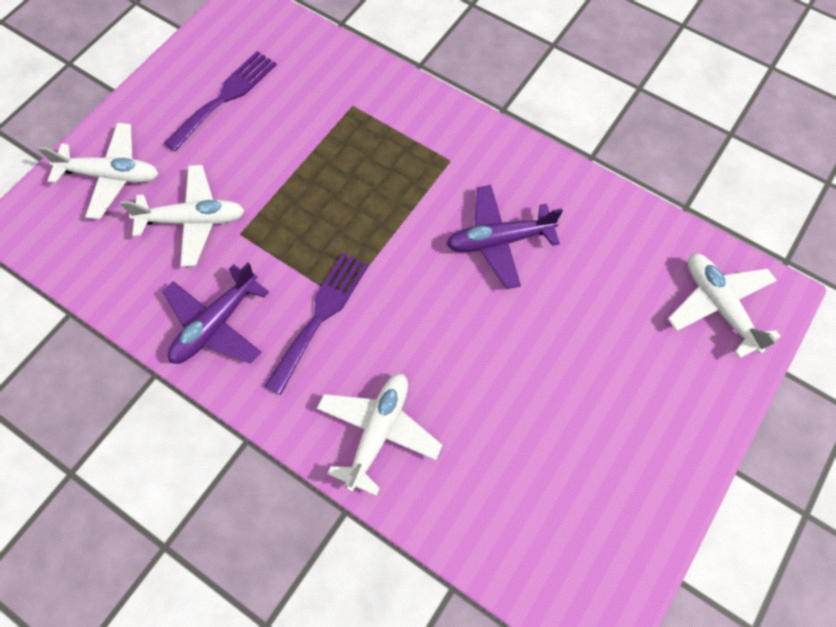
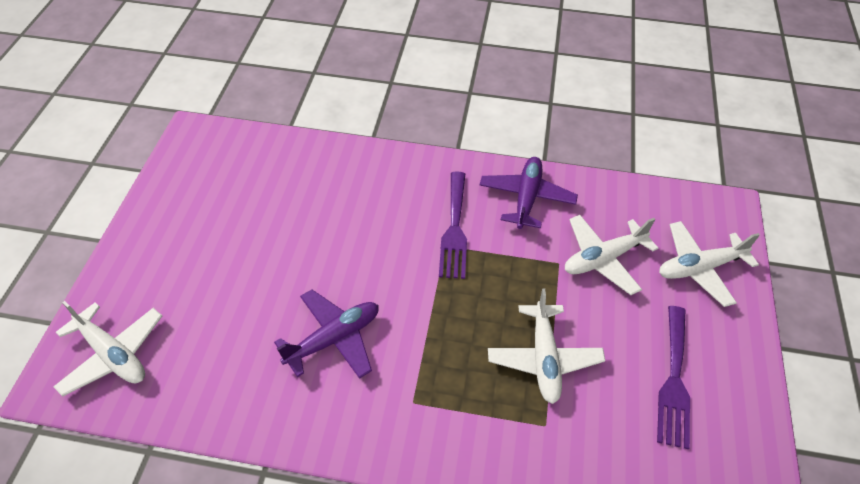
camera: 155 degrees right, 15 degrees down
(378, 432) = (372, 177): white plane -> white plane (544, 358)

